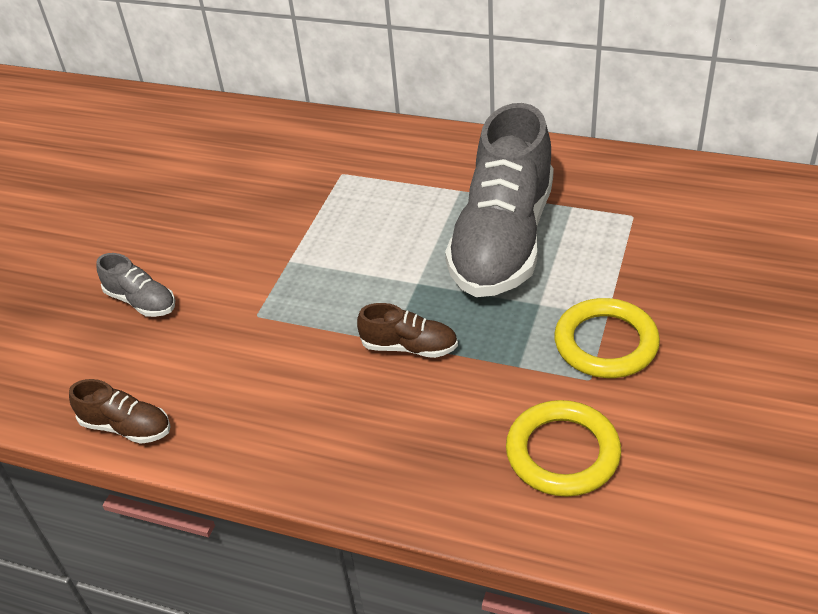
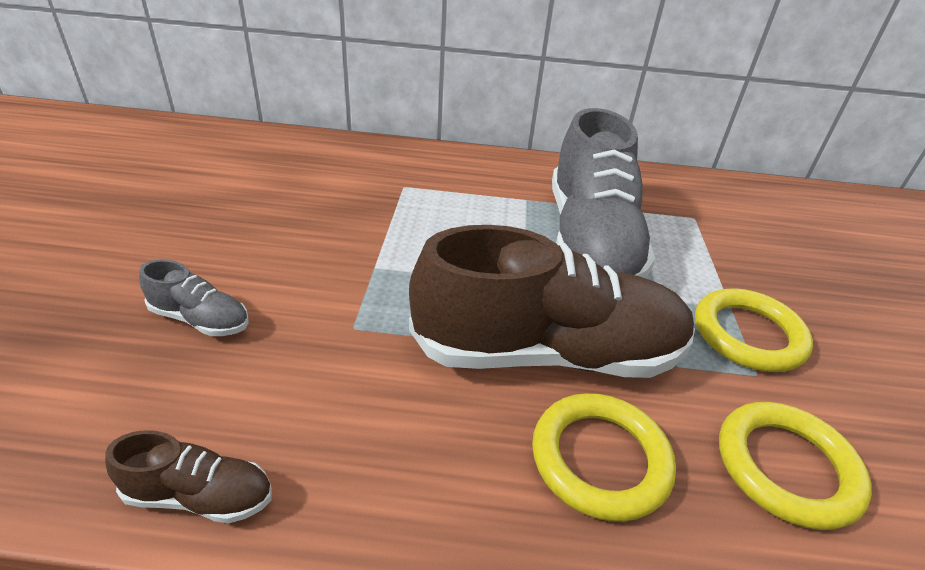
camera: 20 degrees left, 5 degrees down
(409, 347) = (547, 353): brown shoe -> brown shoe, size x2.36
(412, 432) = (600, 459): none -> yellow ring

